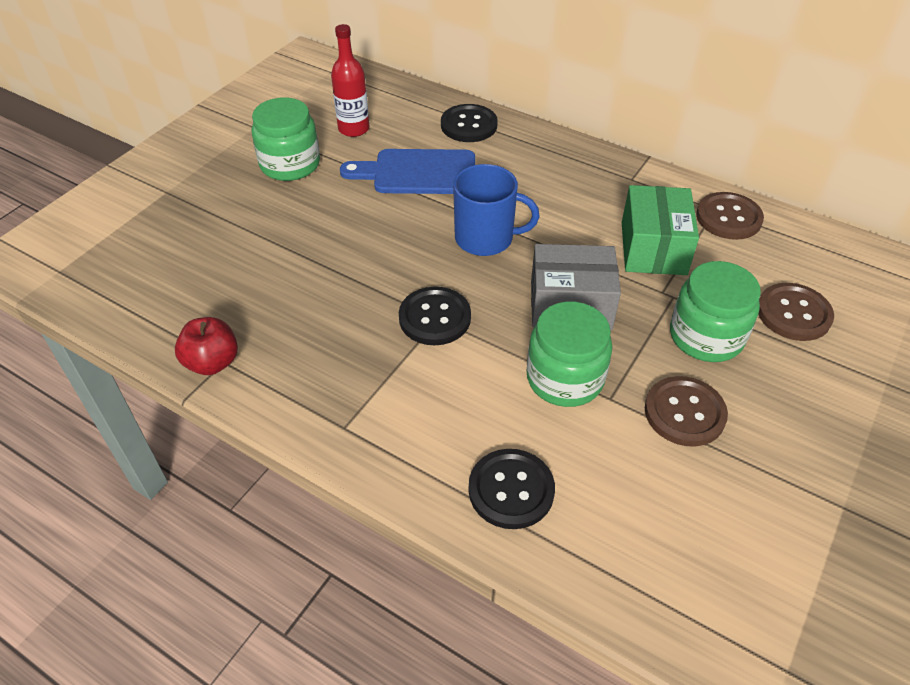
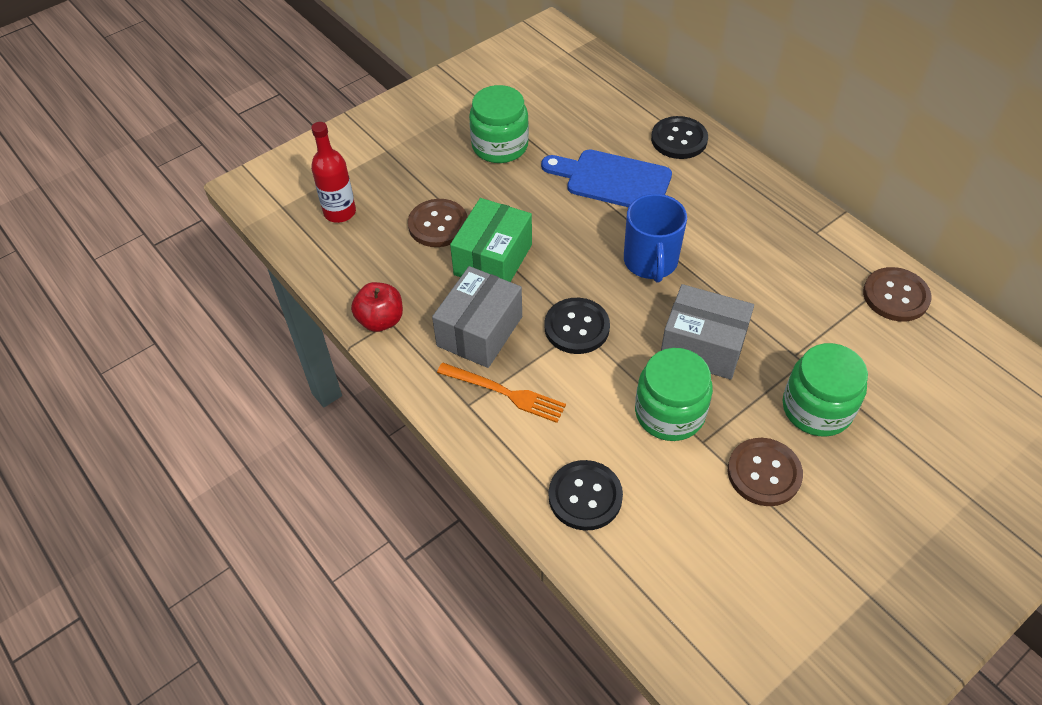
camera: 20 degrees right, 5 degrees up
(330, 347) = (479, 331): none -> grey box
(353, 129) = (569, 121): red bottle -> red bottle (340, 212)
(381, 403) = (505, 393): none -> orange fork
(486, 238) = (650, 262): blue mug -> blue mug turned 60 degrees clockwise
(653, 248) = (805, 309): green box -> green box (493, 259)
(793, 313) = (913, 409): brown button -> brown button (438, 225)

